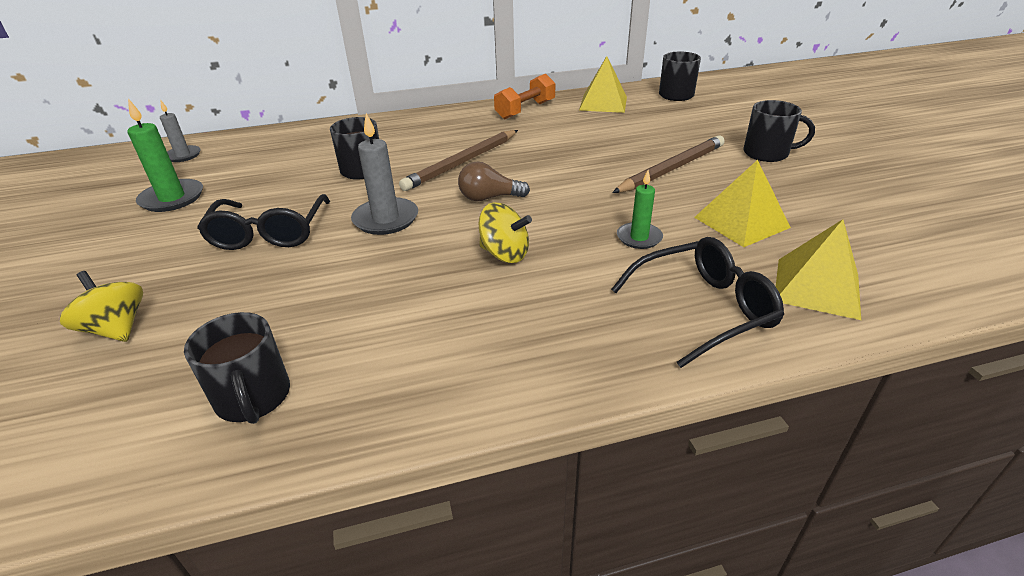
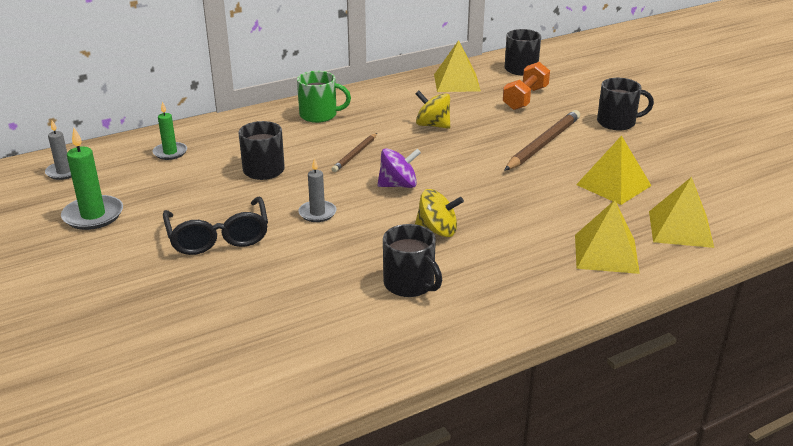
camera: 15 degrees left, 5 degrees down
(117, 329) = (147, 327): yellow spinning top -> yellow spinning top (432, 125)
(253, 398) = (304, 356): black mug -> black mug (410, 284)
(386, 219) = (317, 213): grey candle -> grey candle, size x0.64
(450, 123) = (319, 115): none -> green mug
(462, 162) = (355, 154): brown pencil -> brown pencil, size x0.57
(489, 198) = (398, 185): brown light bulb -> purple spinning top
(525, 110) = (386, 95): orange dumbbell -> orange dumbbell (525, 98)
(639, 238) = (539, 206): green candle -> green candle (170, 152)
(704, 309) = (606, 253): black glasses -> yellow pyramid

